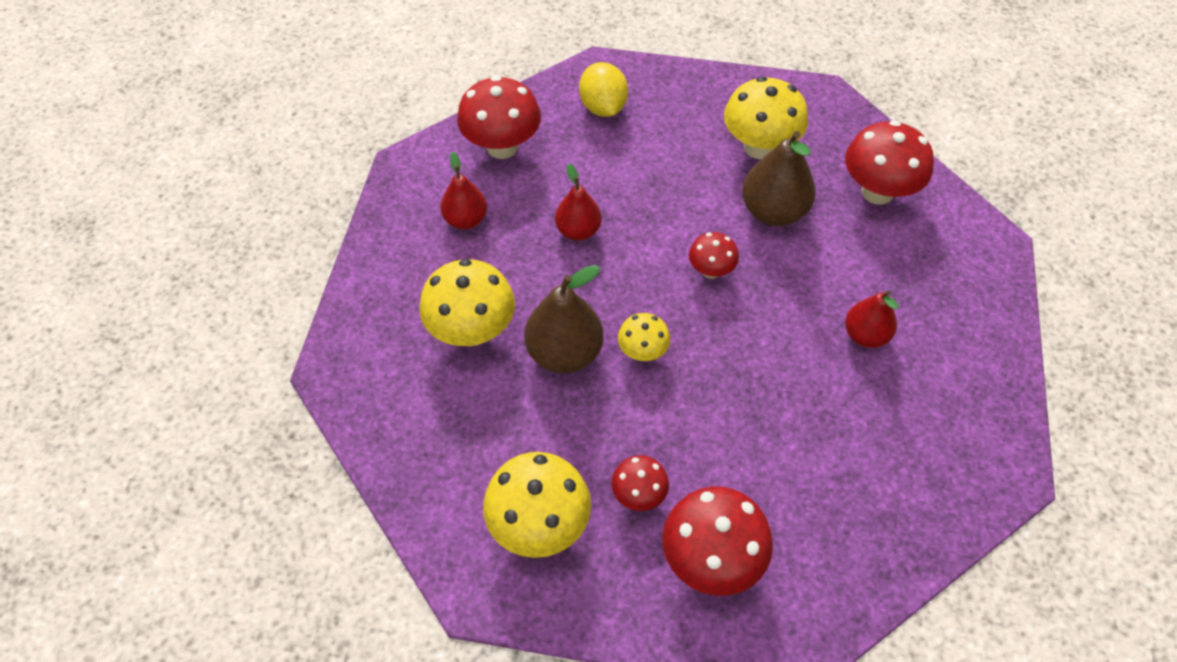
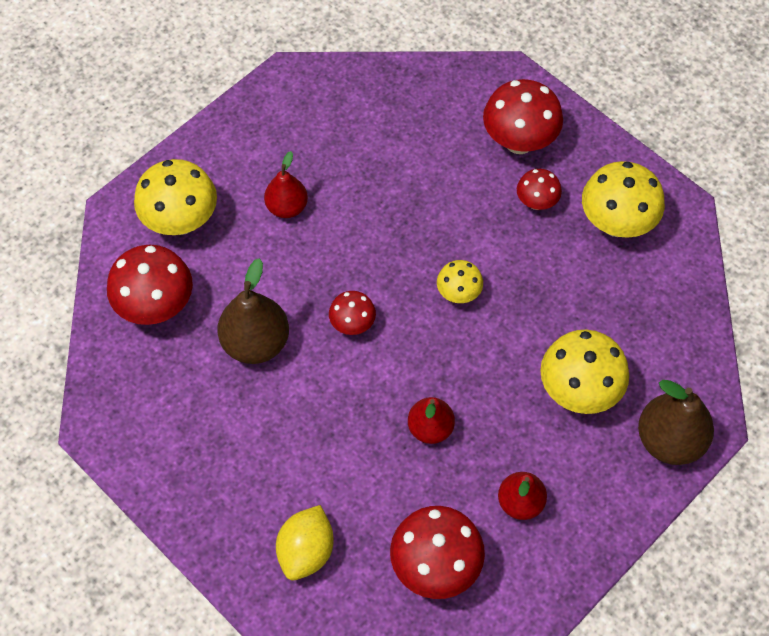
camera: 145 degrees left, 5 degrees up
(564, 353) = (518, 328): brown pear -> brown pear (669, 440)
(759, 147) = (207, 411): yellow mushroom -> yellow mushroom (181, 221)

